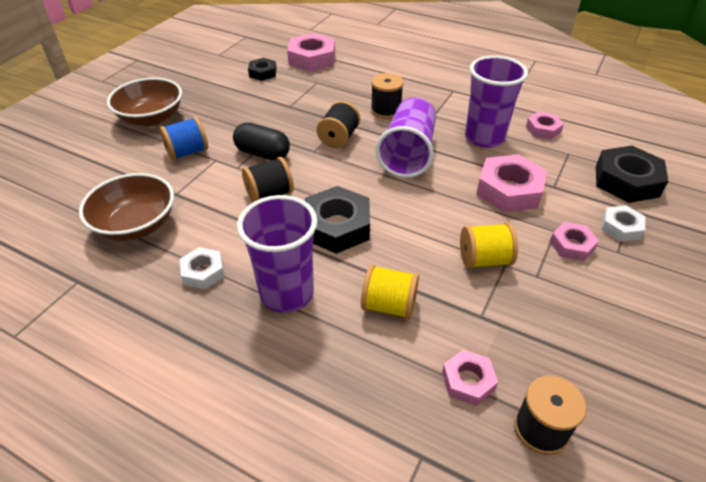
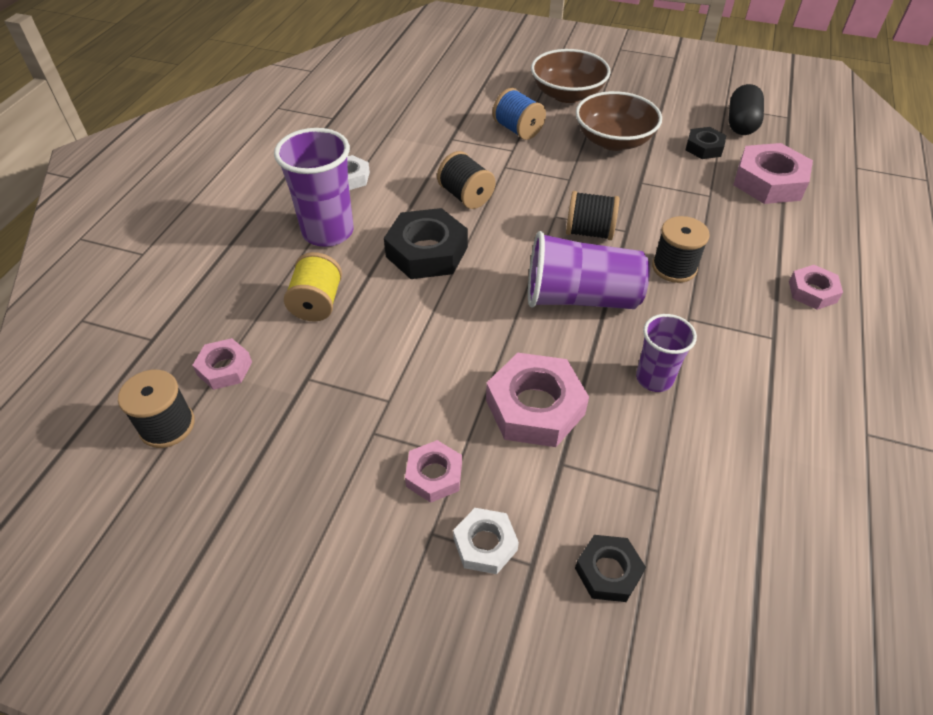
camera: 80 degrees right, 5 degrees up
(136, 225) = (403, 127): brown bowl -> brown bowl (613, 141)
(263, 153) = (534, 179): black capsule -> black capsule (741, 123)
(484, 138) = (654, 378): purple cup -> purple cup, size x0.60
(484, 260) = (393, 380): yellow spool -> none
(543, 129) = (714, 457): pink nut -> pink nut (812, 292)
(626, 181) = (608, 571): black nut -> black nut, size x0.57

